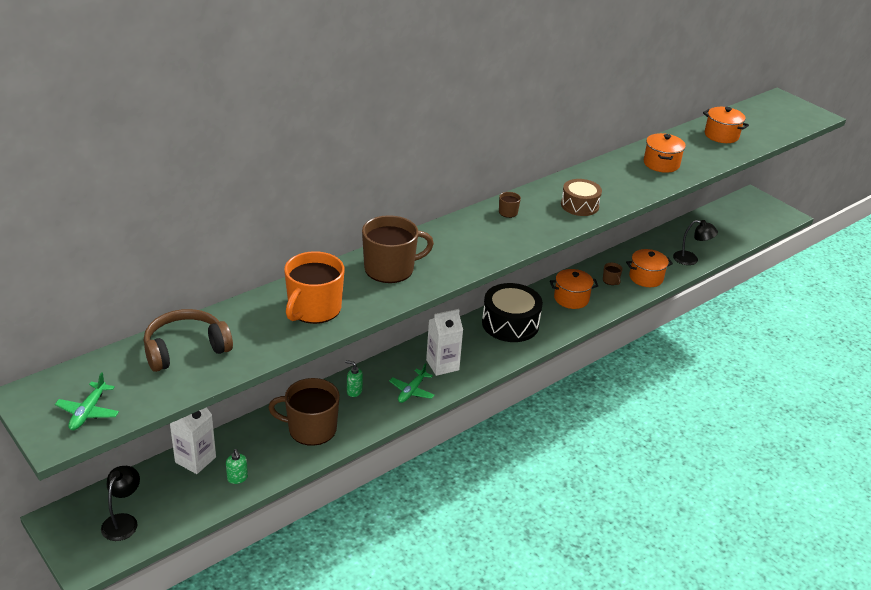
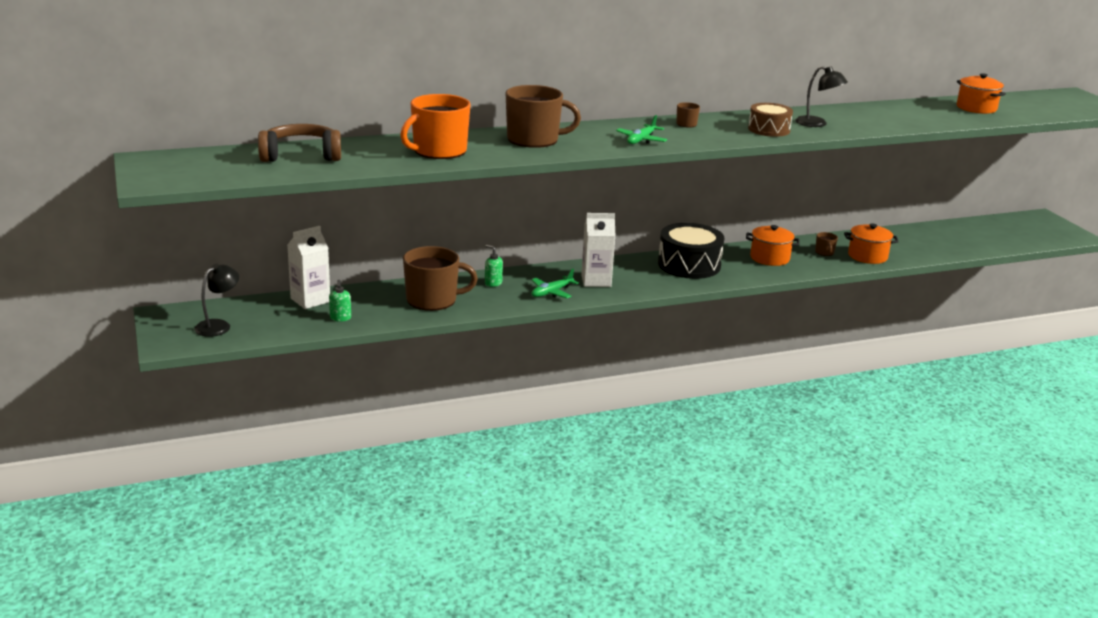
camera: 20 degrees right, 10 degrees down
(88, 412) = (187, 174): green plane -> green plane (641, 140)
(311, 429) = (433, 300): brown mug -> brown mug turned 150 degrees clockwise
(661, 164) = (886, 116): orange pot -> none
(691, 259) = (931, 251): black lamp -> black lamp (817, 124)

